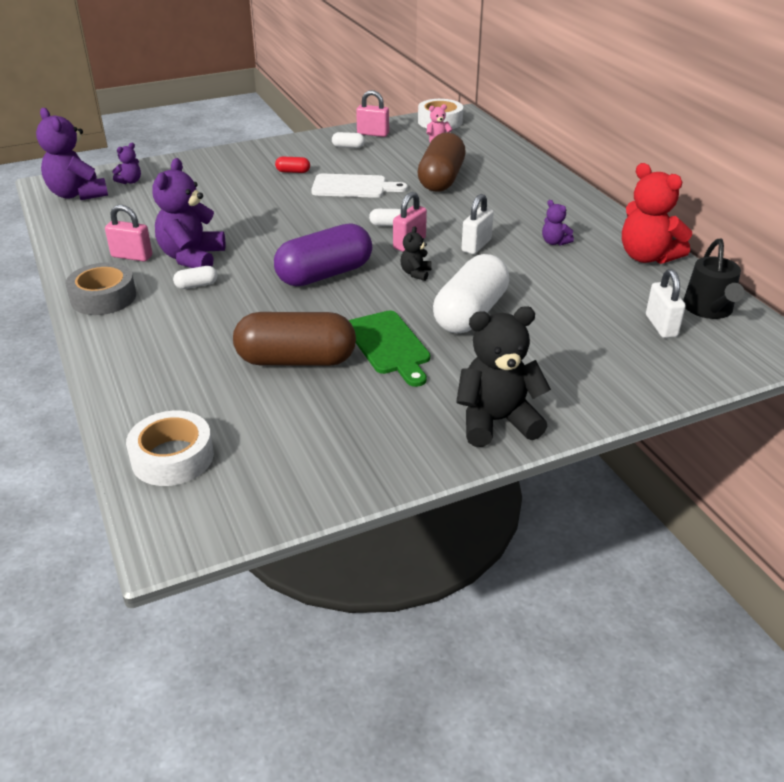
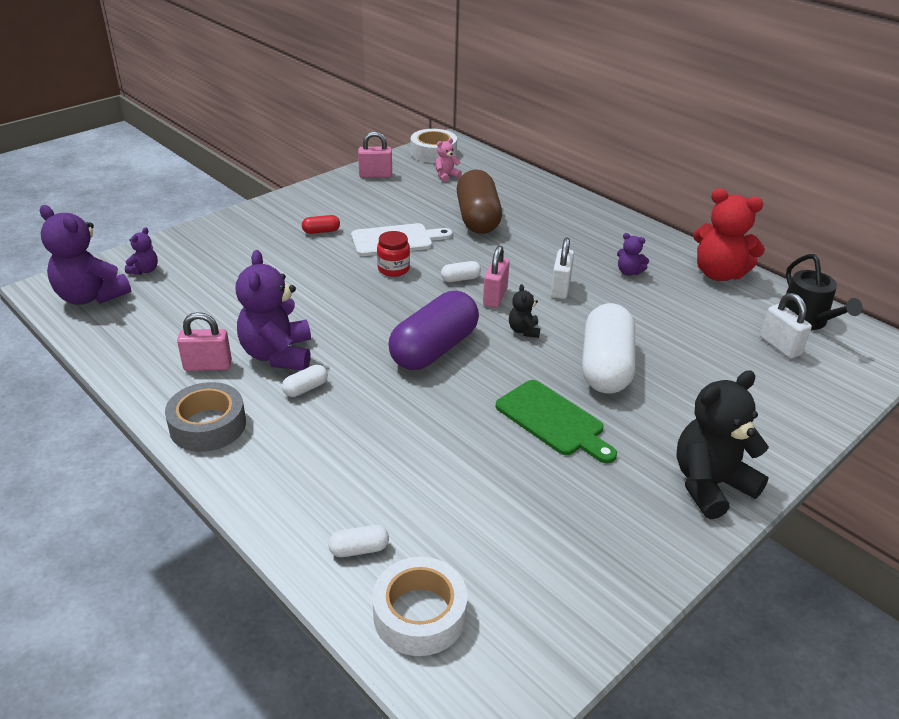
camera: 20 degrees left, 0 degrees up
(296, 360) = (472, 459): brown capsule -> none
(334, 209) = (393, 269): none -> red jar
(348, 147) = (360, 194): white capsule -> white capsule (359, 549)

